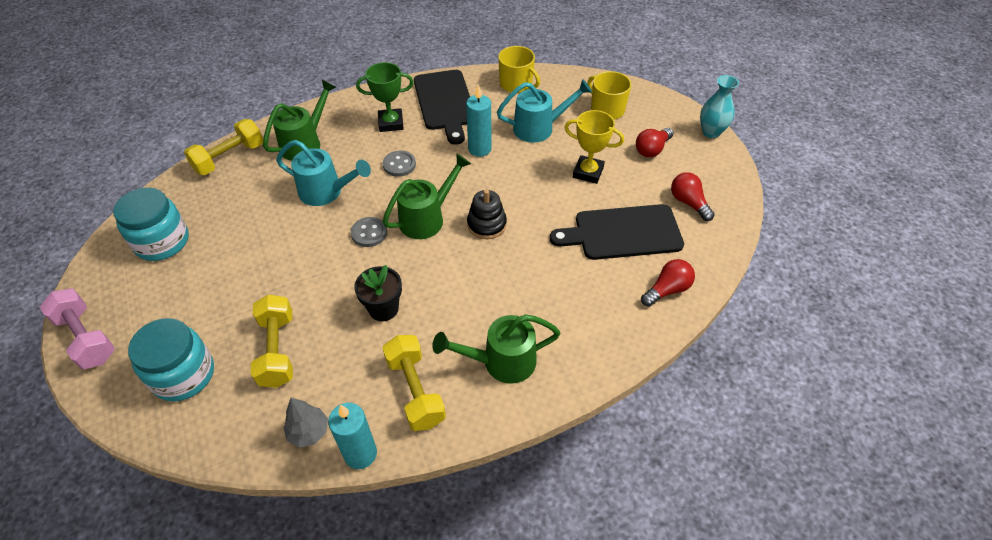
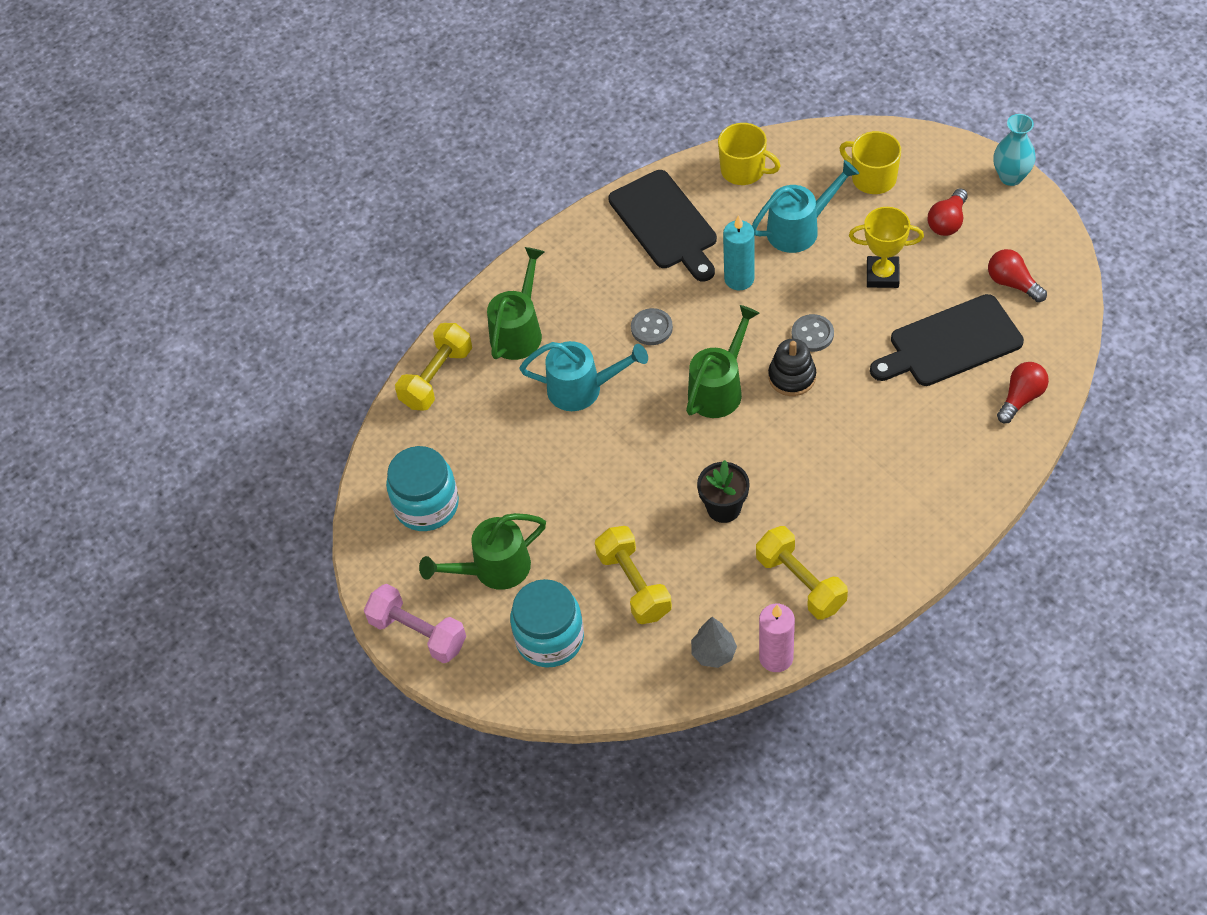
camera: 10 degrees left, 5 degrees up
(360, 454) = (776, 657): turquoise candle -> pink candle
(369, 233) = (661, 426): grey button -> grey button (812, 334)
(391, 123) = (611, 273): green trophy -> none
(501, 362) = (875, 528): green watering can -> green watering can (493, 569)

